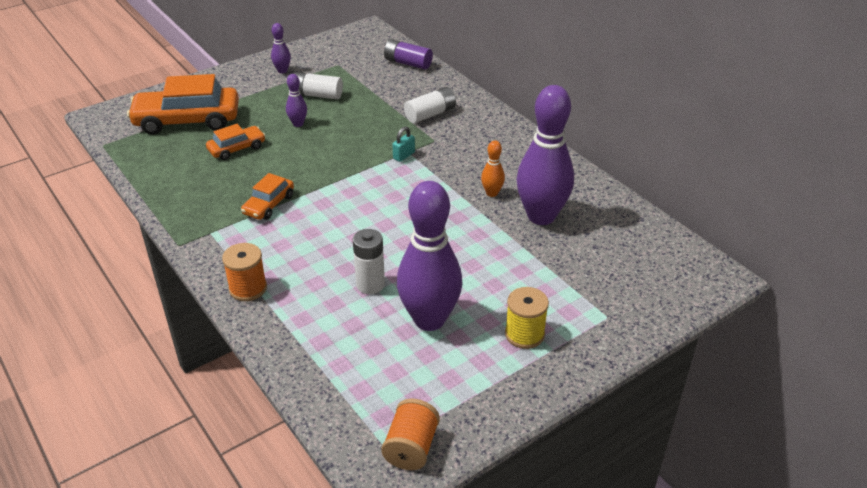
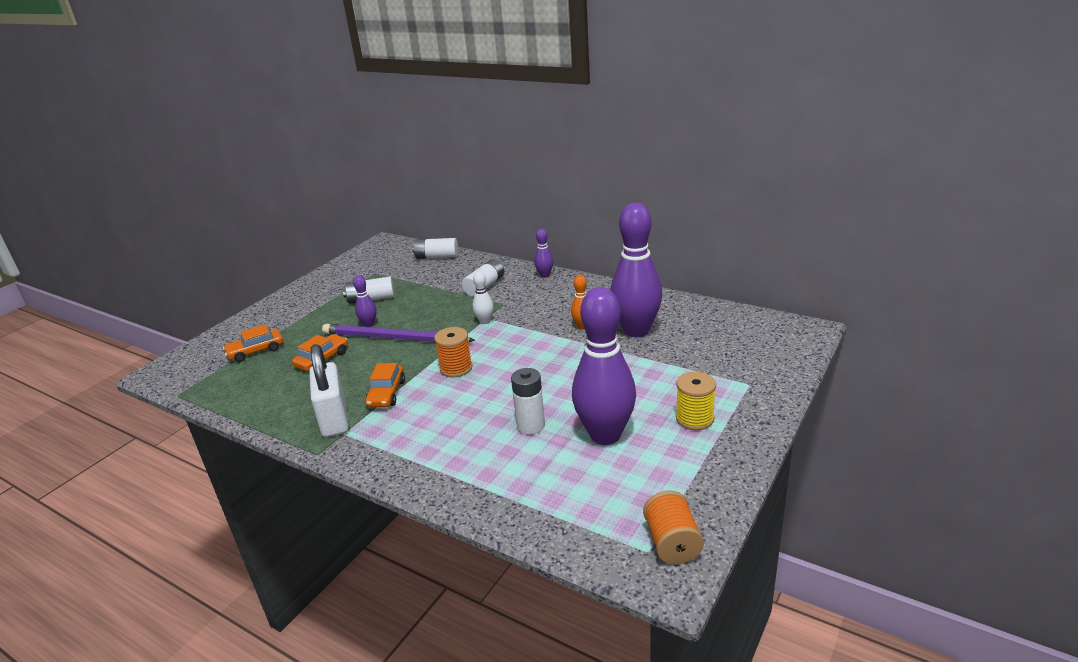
camera: 20 degrees left, 10 degrees down
(187, 120) = (256, 351): orange car -> orange car, size x0.52
(211, 215) = (334, 419): none -> white padlock
(248, 288) = (415, 467): orange spool -> orange spool (456, 368)
(282, 71) = (325, 290): purple bowling pin -> purple bowling pin (544, 275)
(311, 147) = (394, 338): none -> purple pencil
(404, 155) = (485, 321): turquoise padlock -> white bowling pin
(407, 63) = (437, 257): purple battery -> white battery

